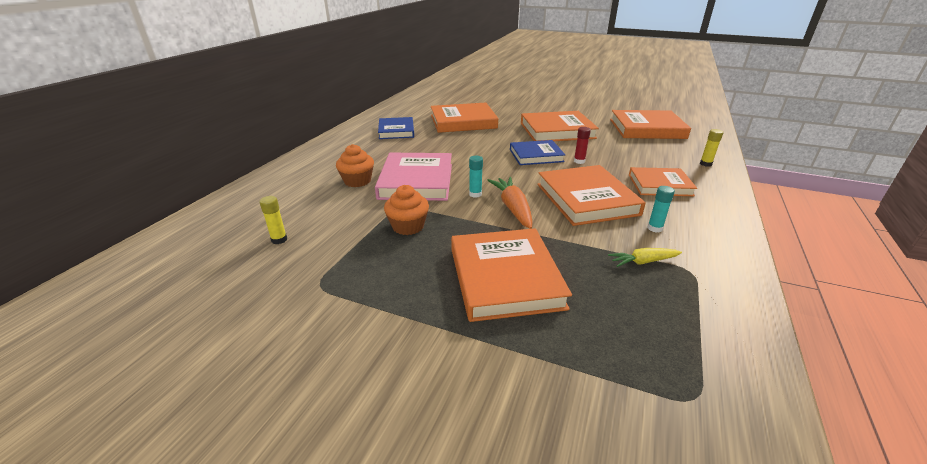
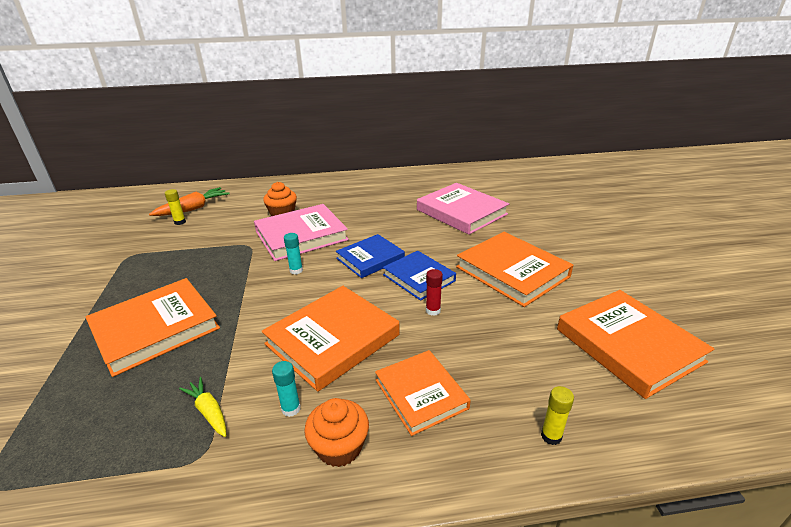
camera: 60 degrees right, 0 degrees up
(396, 131) = (397, 192): blue book -> blue book (370, 259)
(408, 226) = (220, 259): orange cupcake -> orange cupcake (339, 447)
(463, 122) = (461, 212): orange book -> pink book
(513, 208) = (281, 298): orange carrot -> orange carrot (193, 208)

